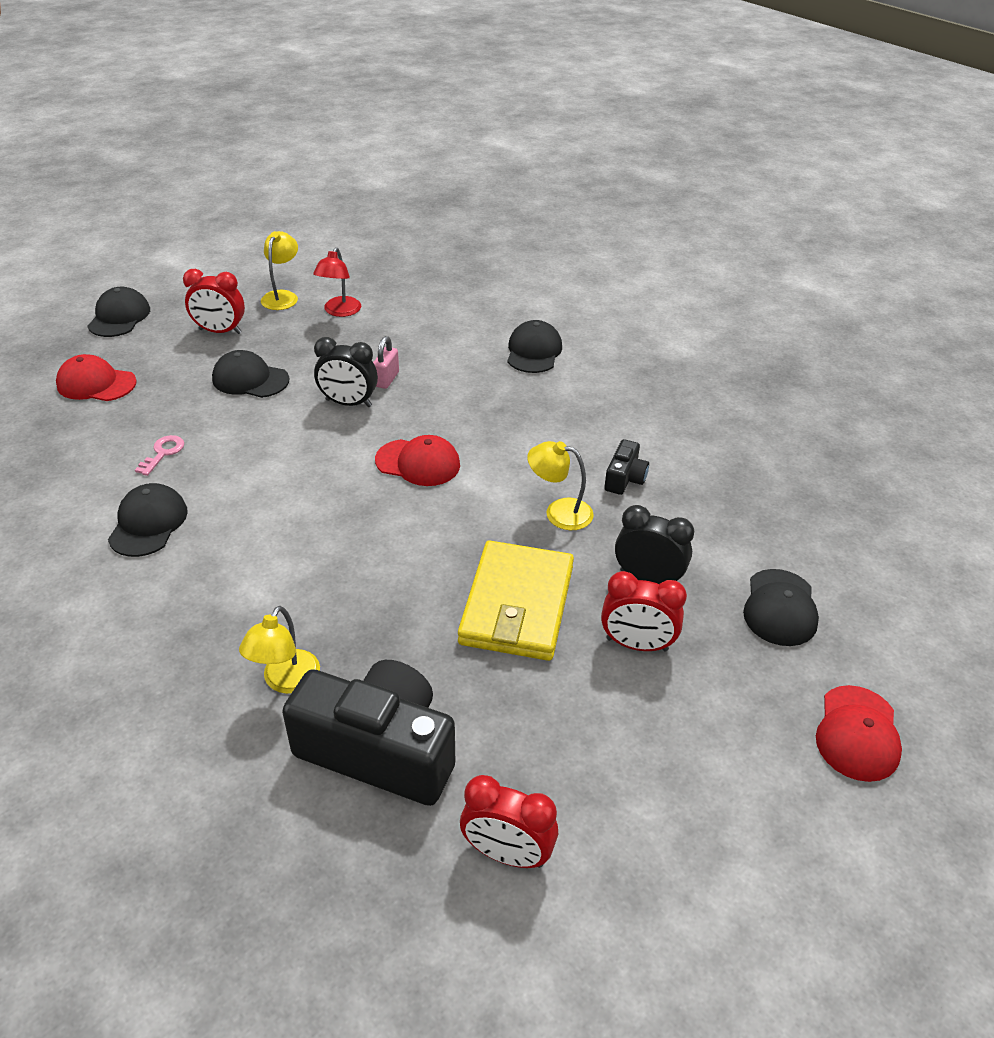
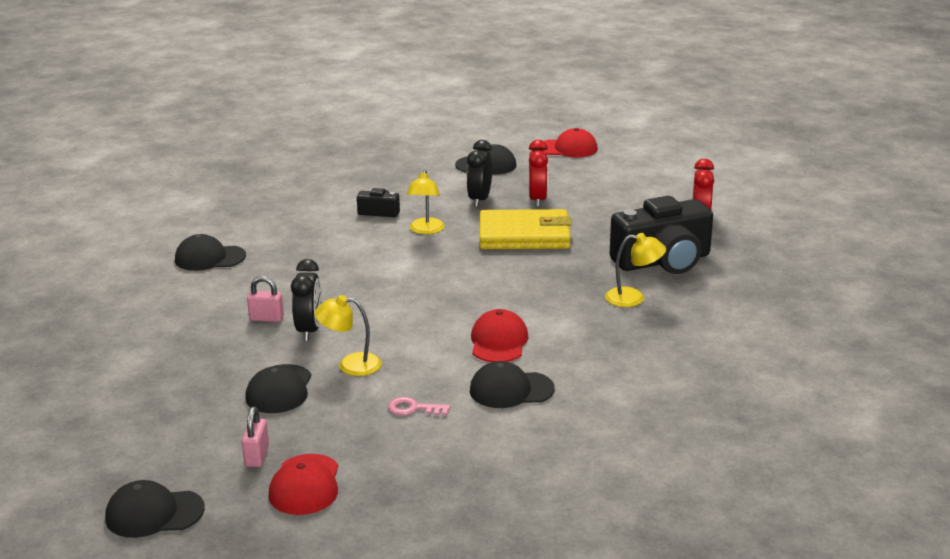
camera: 100 degrees left, 15 degrees down
(155, 363) = (257, 456): none -> pink padlock
(220, 331) = (185, 430): red clock -> none
(282, 296) = (103, 406): yellow lamp -> yellow lamp (350, 365)
(340, 311) = (138, 364): red lamp -> none
(379, 750) = (663, 261): black camera -> black camera turned 120 degrees counterclockwise
(418, 463) = (387, 287): red cap -> red cap (498, 342)

